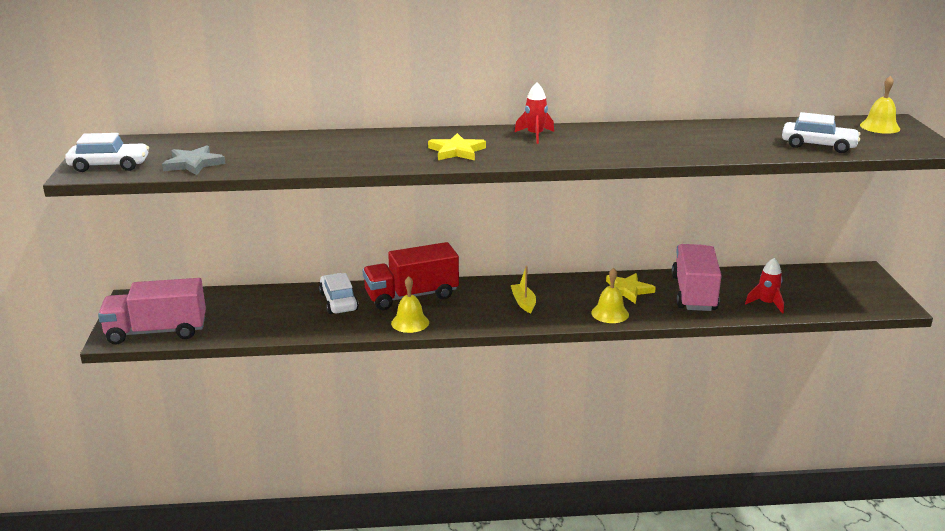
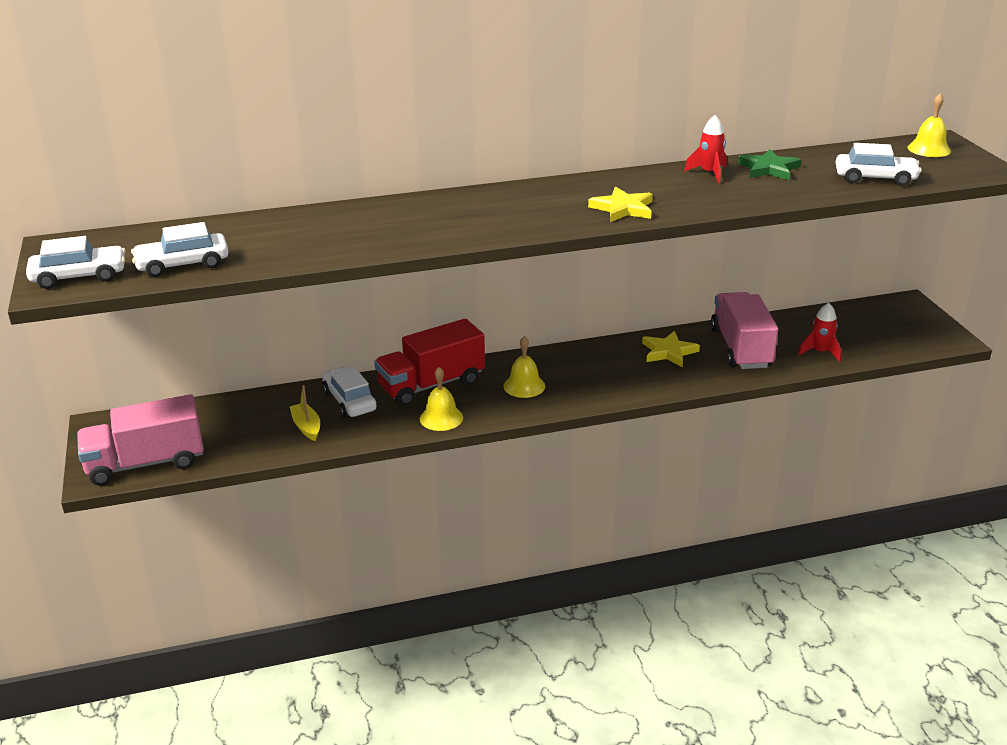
camera: 10 degrees left, 5 degrees up
(193, 164) = (183, 265): grey star -> white car
(456, 151) = (486, 220): yellow star -> yellow star (623, 208)
(523, 302) = (560, 379): yellow boat -> yellow boat (307, 427)
(535, 135) = (566, 191): red rocket -> red rocket (709, 173)
(610, 313) = (659, 382): yellow bell -> yellow bell (524, 386)
(723, 131) = (768, 169): none -> green star

